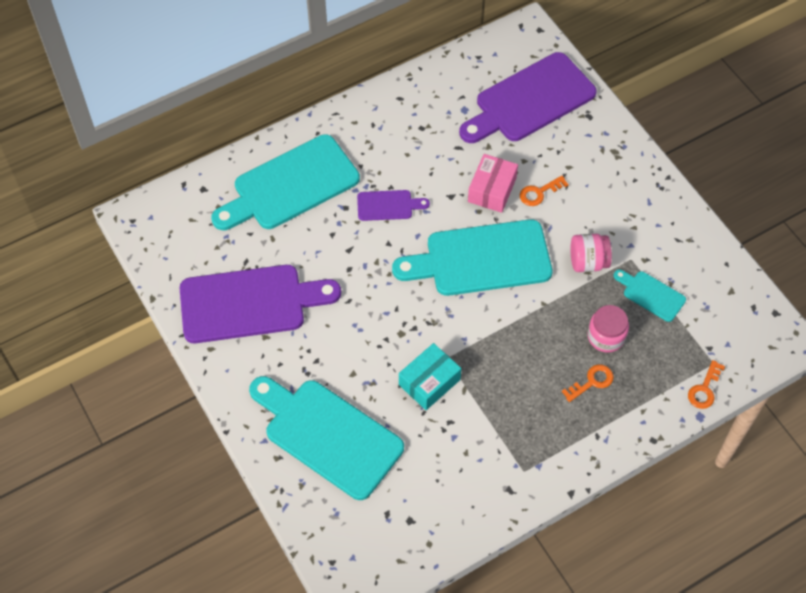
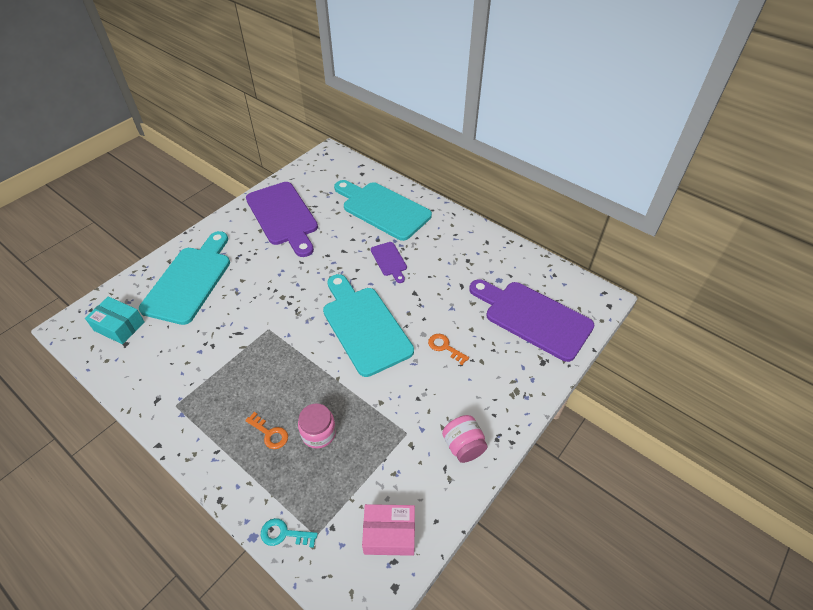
camera: 70 degrees right, 10 degrees down
(429, 382) = (244, 324): turquoise box -> turquoise box (119, 326)
(492, 190) = (432, 316): pink box -> pink box (389, 534)
(588, 262) = (390, 400): pink jar -> pink jar (463, 446)
(651, 294) = (375, 459): turquoise cutting board -> none
(704, 389) = (284, 534): orange key -> turquoise key

